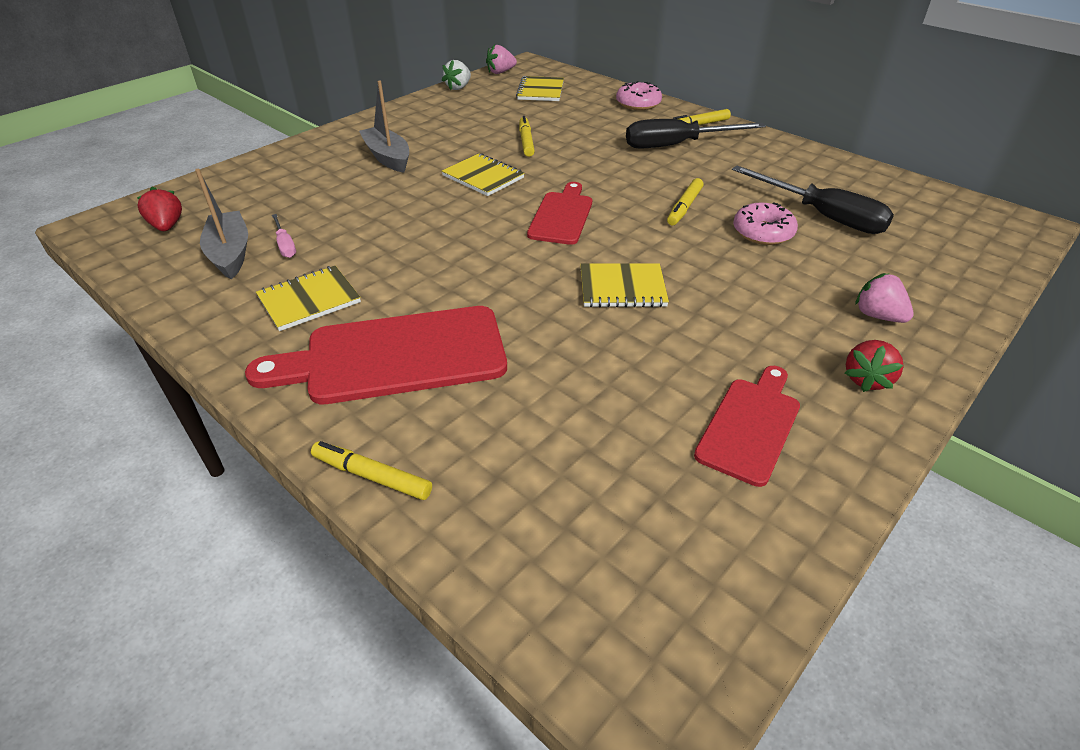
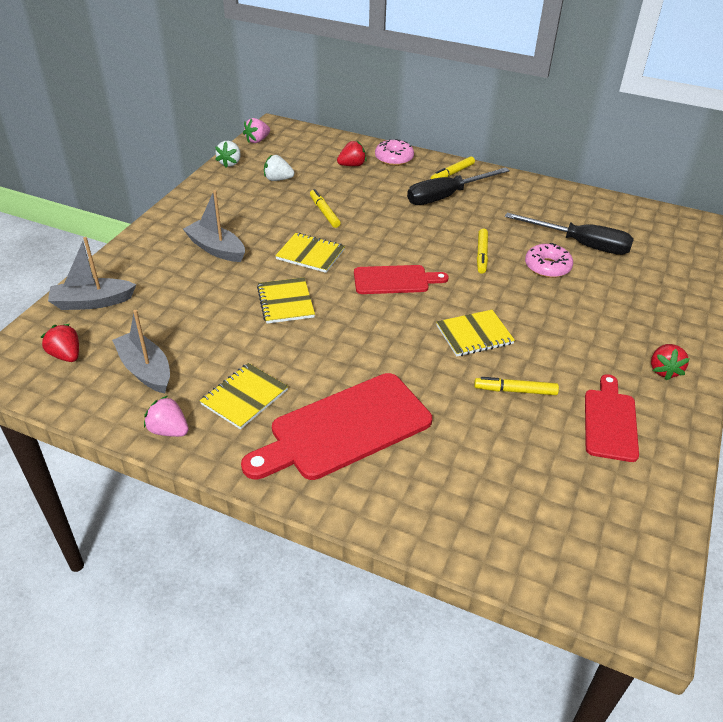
camera: 20 degrees left, 0 degrees up
(231, 184) = (92, 302): none -> grey boat
(285, 245) = (187, 352): pink screwdriver -> none
(372, 476) = (388, 522): yellow marker -> yellow marker (515, 391)
(497, 107) = (278, 179): none -> white strawberry
(540, 91) = (305, 156): yellow notebook -> yellow notebook (285, 302)
(562, 216) = (395, 280): red cutting board -> red cutting board turned 90 degrees clockwise
(586, 104) = (352, 165): none -> red strawberry
(877, 316) = (651, 320): pink strawberry -> pink strawberry (169, 430)

